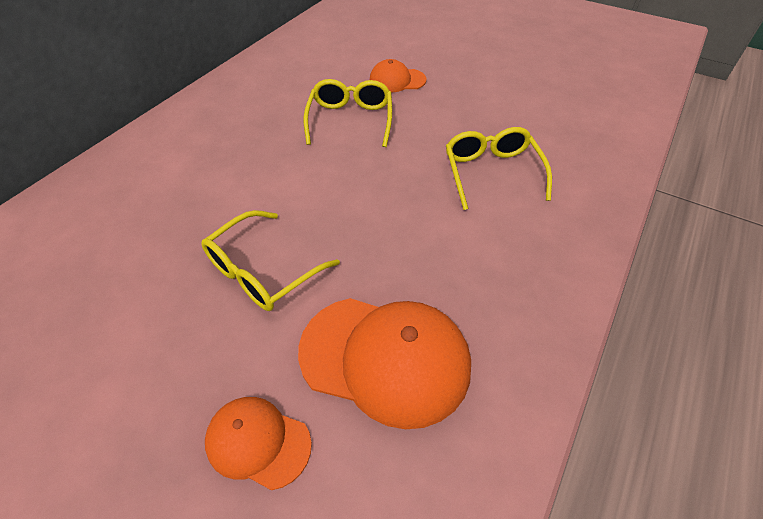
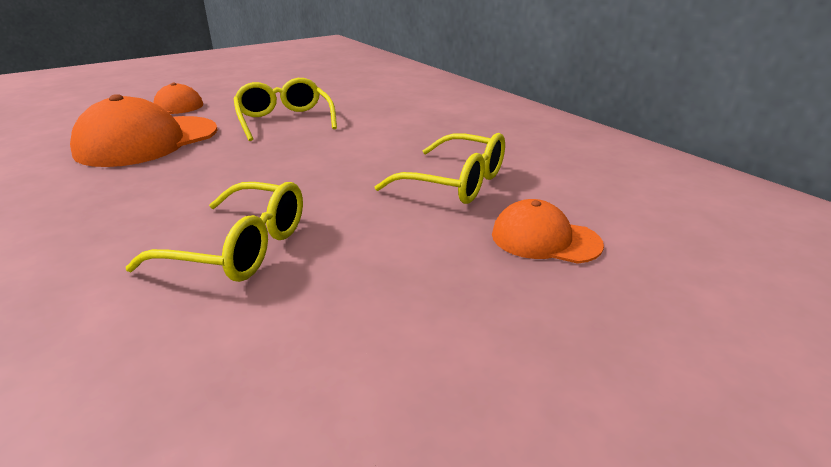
camera: 115 degrees right, 20 degrees down
(397, 80) = (545, 239): orange cap -> orange cap turned 90 degrees counterclockwise

